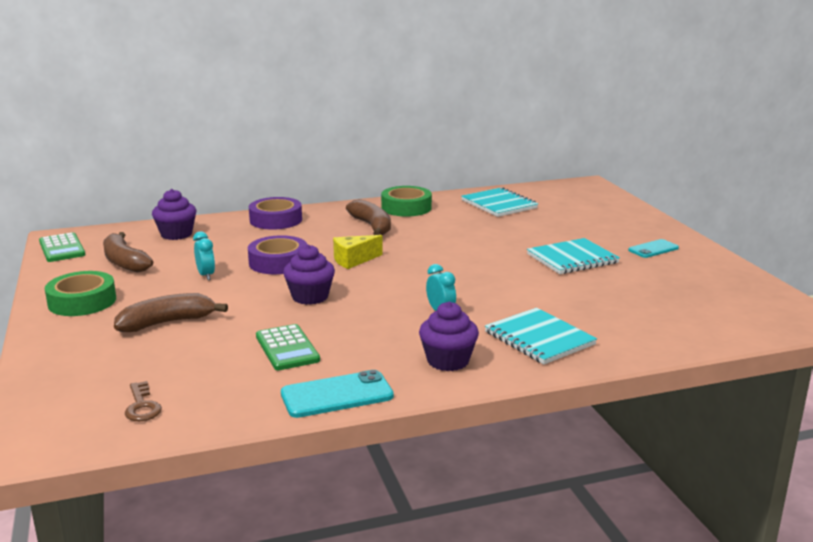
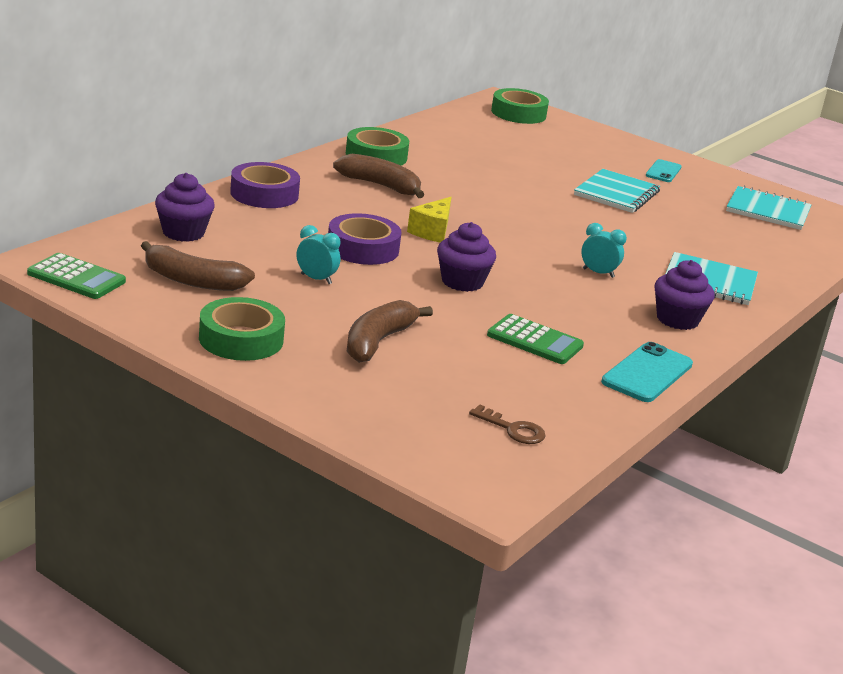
camera: 40 degrees left, 5 degrees up
(499, 204) = (459, 138): turquoise notebook -> turquoise notebook (768, 211)
(585, 194) = (518, 113): none -> green tape

